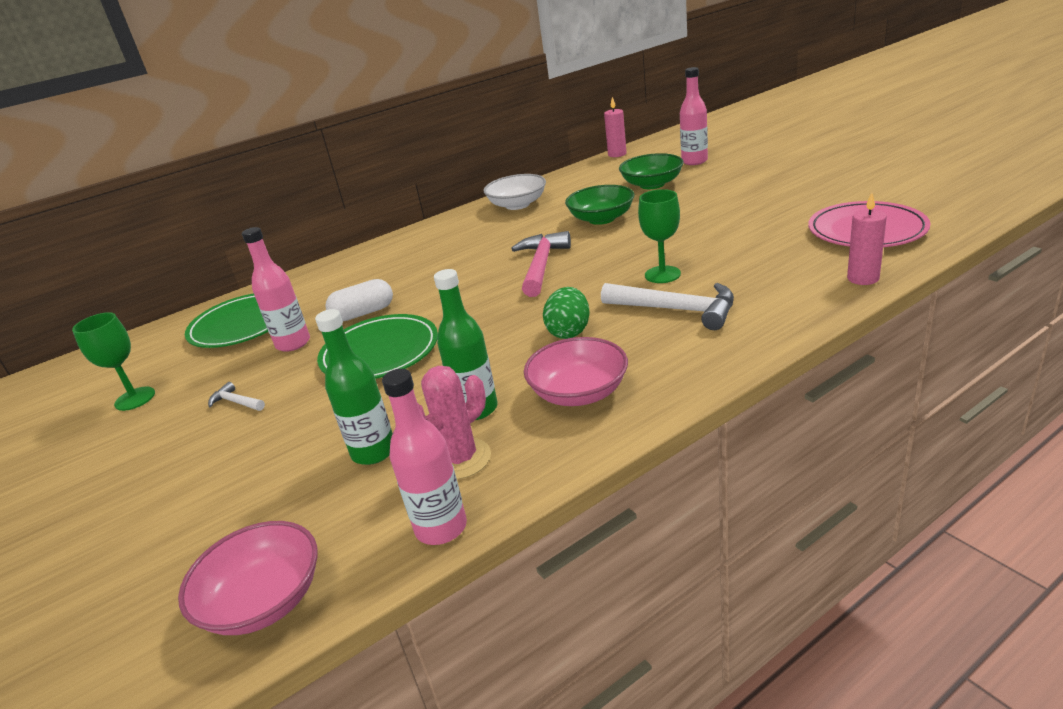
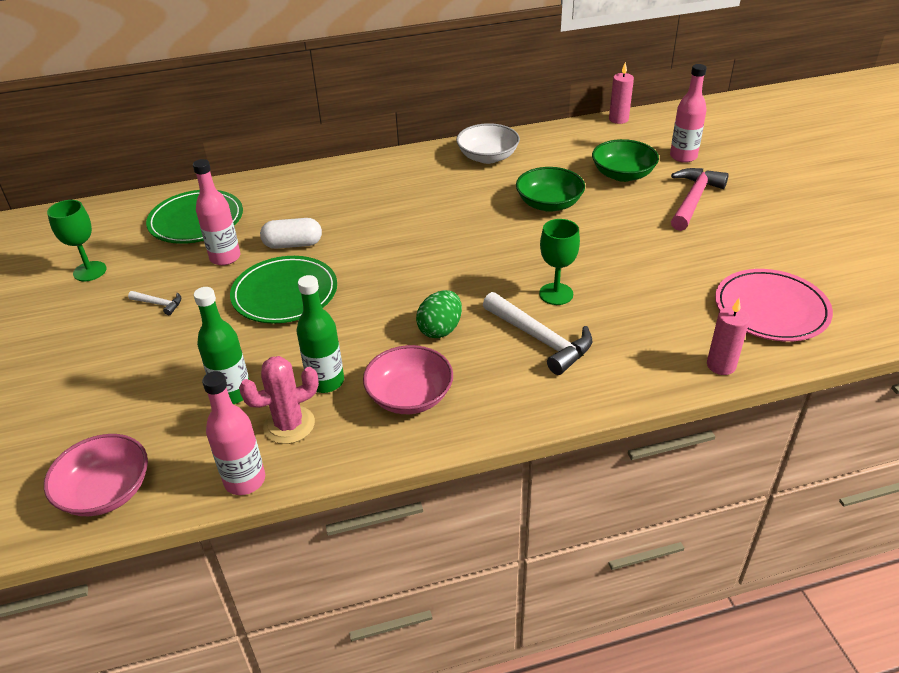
camera: 15 degrees right, 10 degrees up
(236, 402) = (159, 304): white hammer -> white hammer turned 150 degrees clockwise
(541, 266) = (463, 244): pink hammer -> pink hammer (693, 200)

